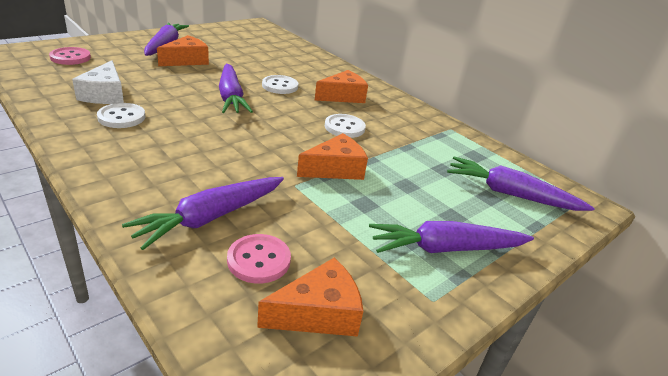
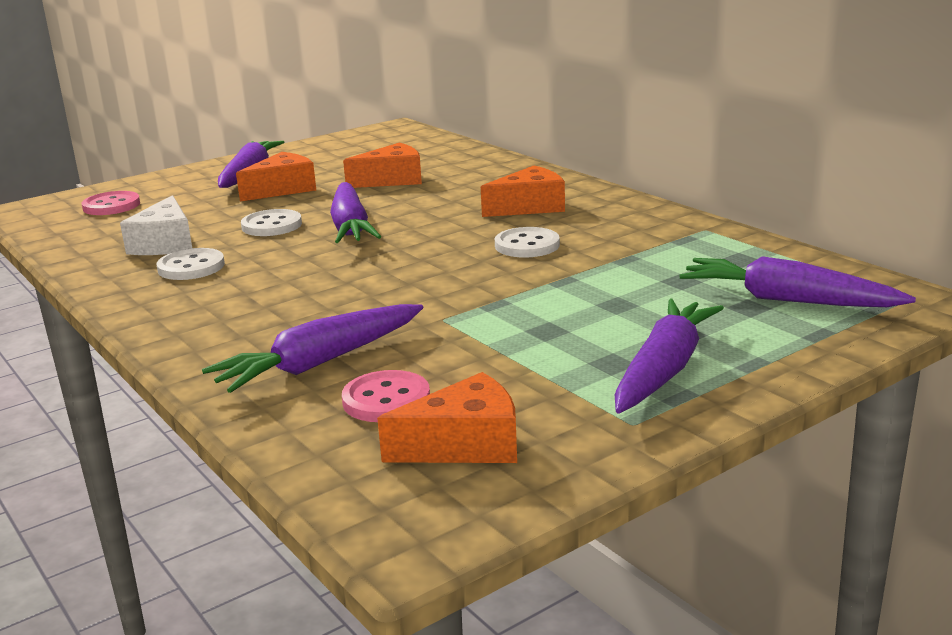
camera: 10 degrees right, 10 degrees down
(280, 86) = (428, 205): white button -> white button (272, 225)
(335, 169) = (506, 295): orange cheese -> orange cheese (392, 180)
(445, 249) = (664, 369): purple carrot -> purple carrot turned 120 degrees clockwise

